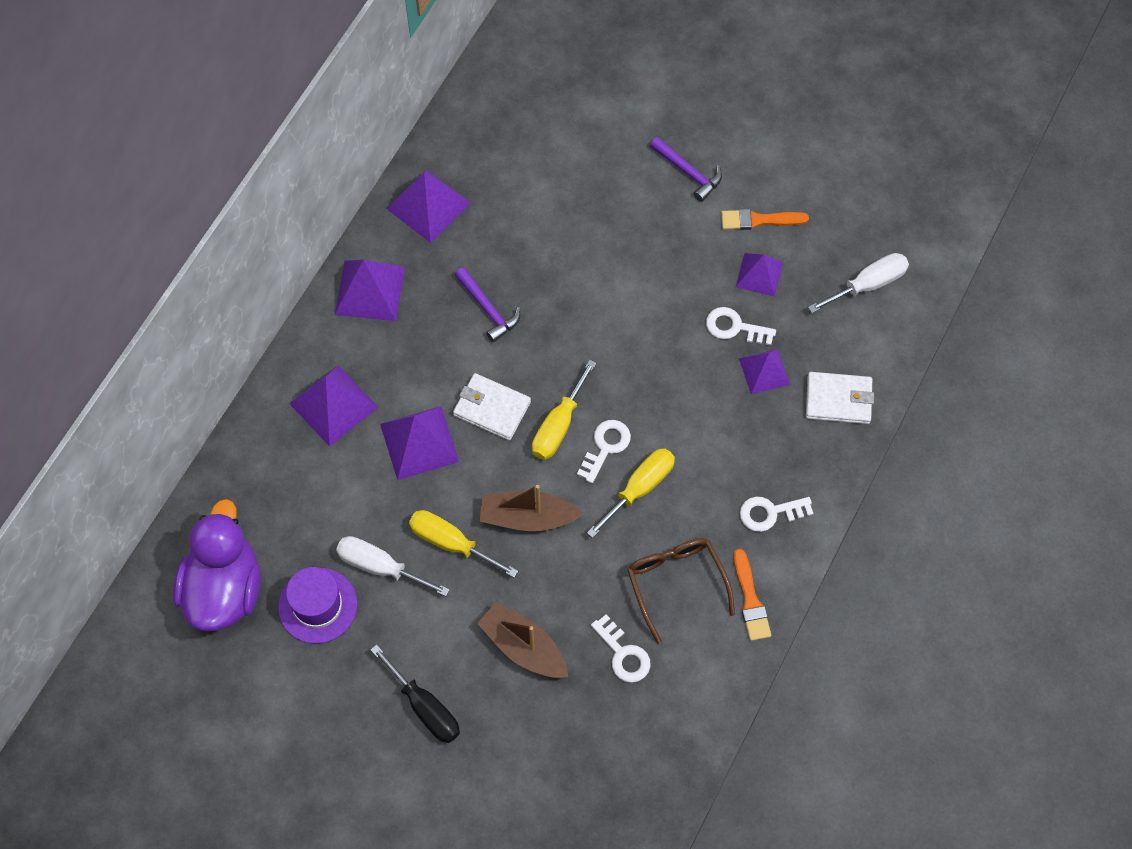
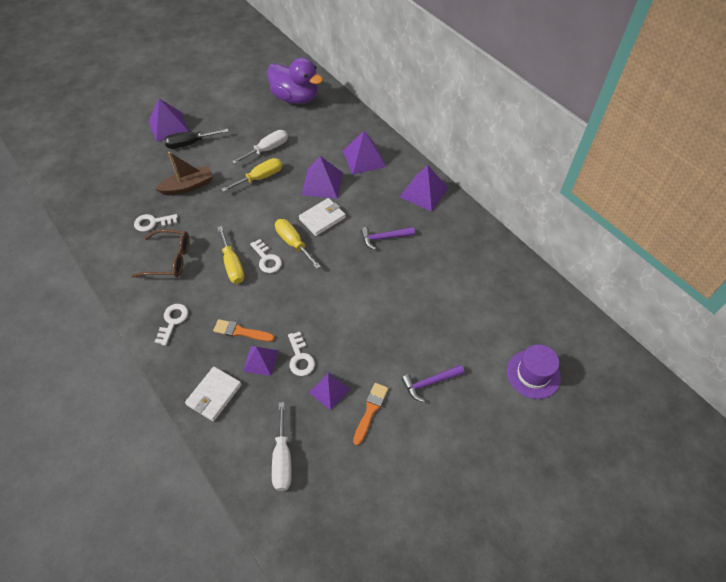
camera: 115 degrees right, 10 degrees down
(318, 605) = (265, 124): purple hat -> purple hat (533, 374)
(428, 205) = (467, 234): purple pyramid -> purple pyramid (168, 126)
(527, 517) = (251, 211): brown boat -> none
(734, 327) = (300, 358): white key -> white key turned 120 degrees clockwise
(750, 600) = (133, 289): orange brush -> orange brush (241, 332)

